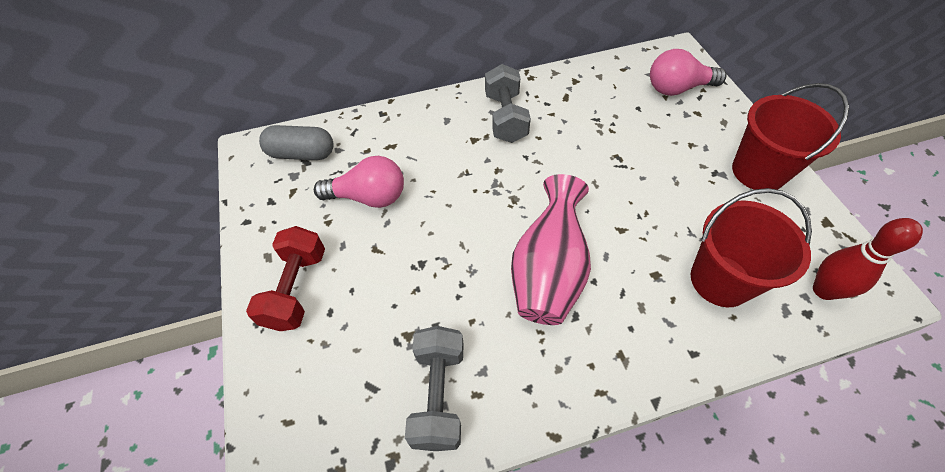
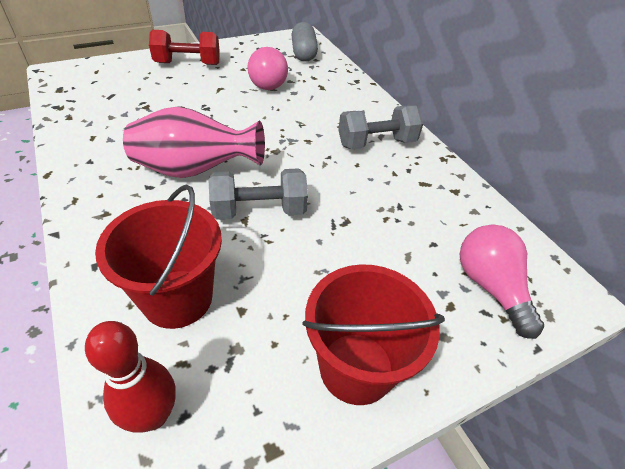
camera: 75 degrees right, 10 degrees down
(438, 394) = (97, 121): grey dumbbell -> grey dumbbell (259, 210)

